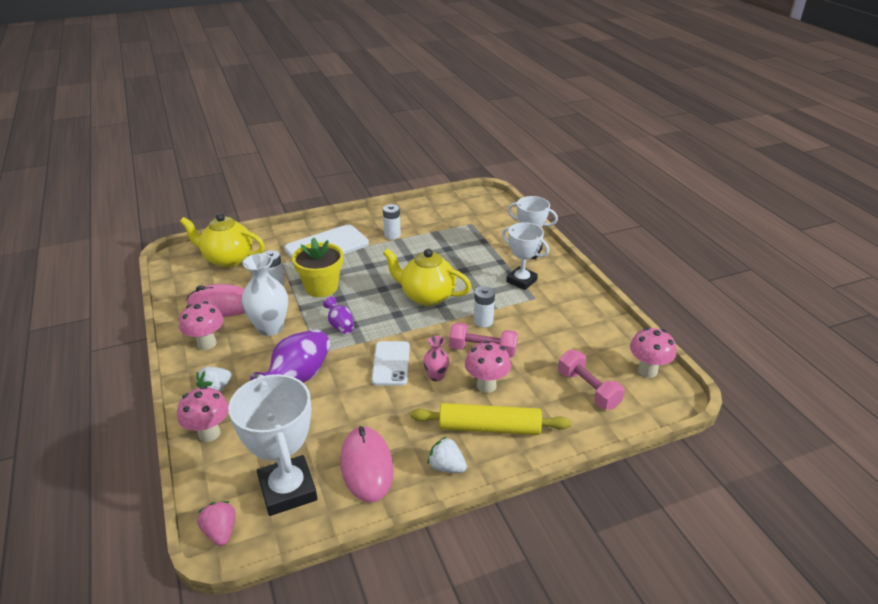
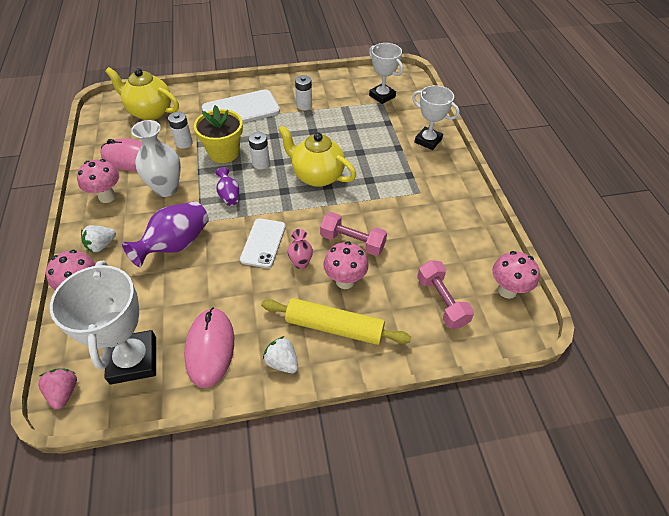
camera: 10 degrees right, 15 degrees up
(483, 321) = (362, 210): white battery -> white battery (261, 163)
(521, 281) = (411, 172): white trophy -> white trophy (382, 96)

